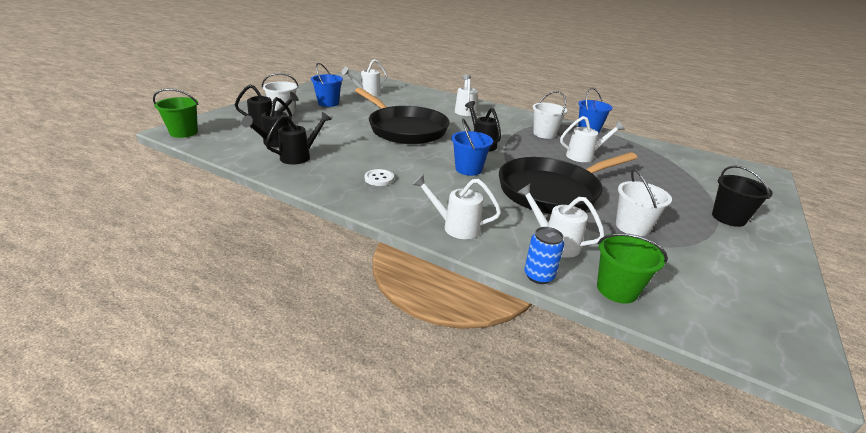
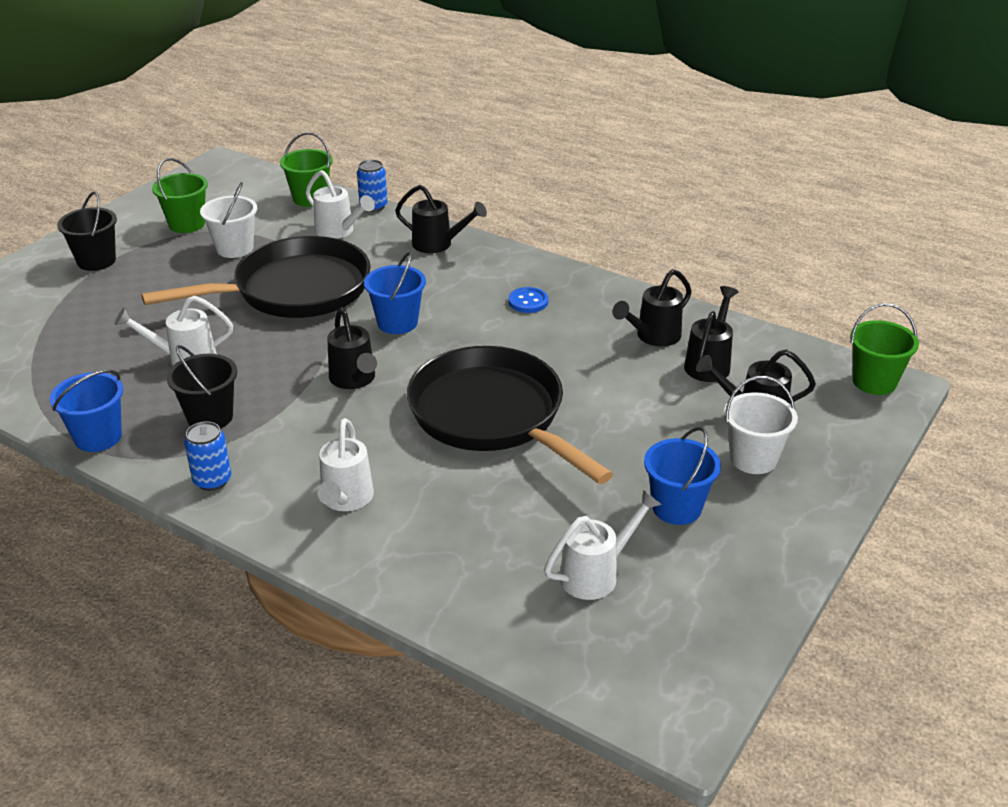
camera: 175 degrees left, 5 degrees up
(379, 178) = (528, 302): white button -> blue button
(456, 227) = (438, 244): white watering can -> black watering can
(523, 117) = (212, 480): none -> blue can
(544, 134) = (210, 417): white bucket -> black bucket
(705, 254) = (187, 224): none -> green bucket

